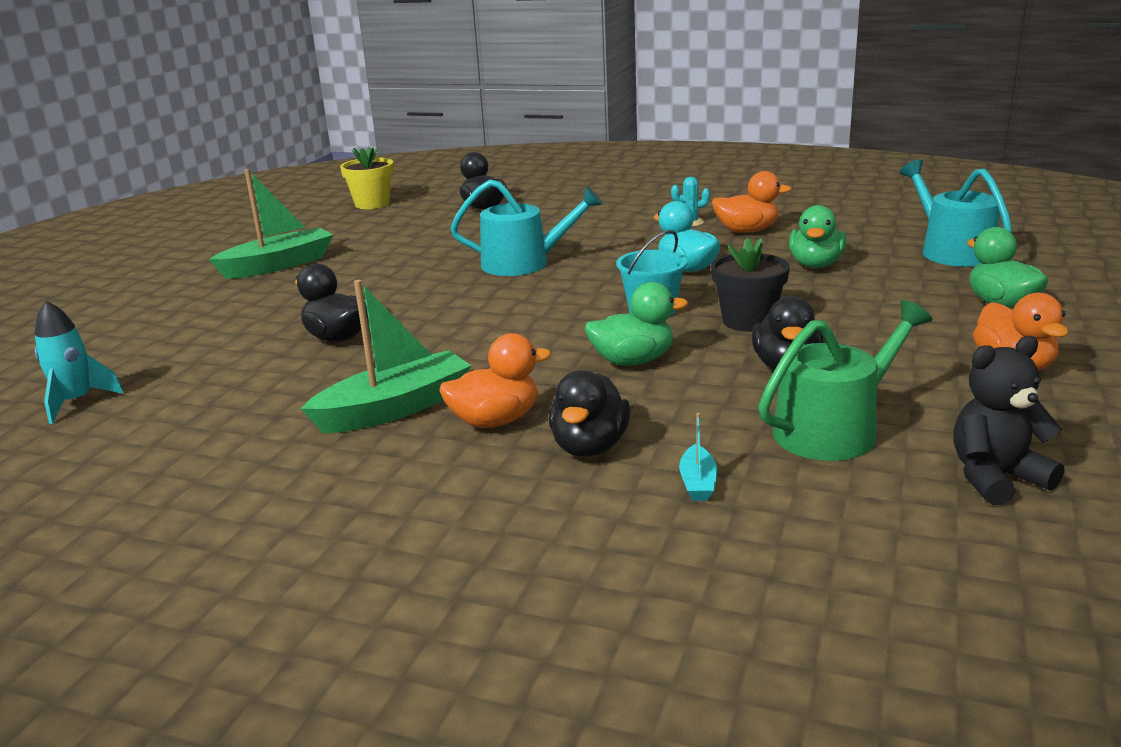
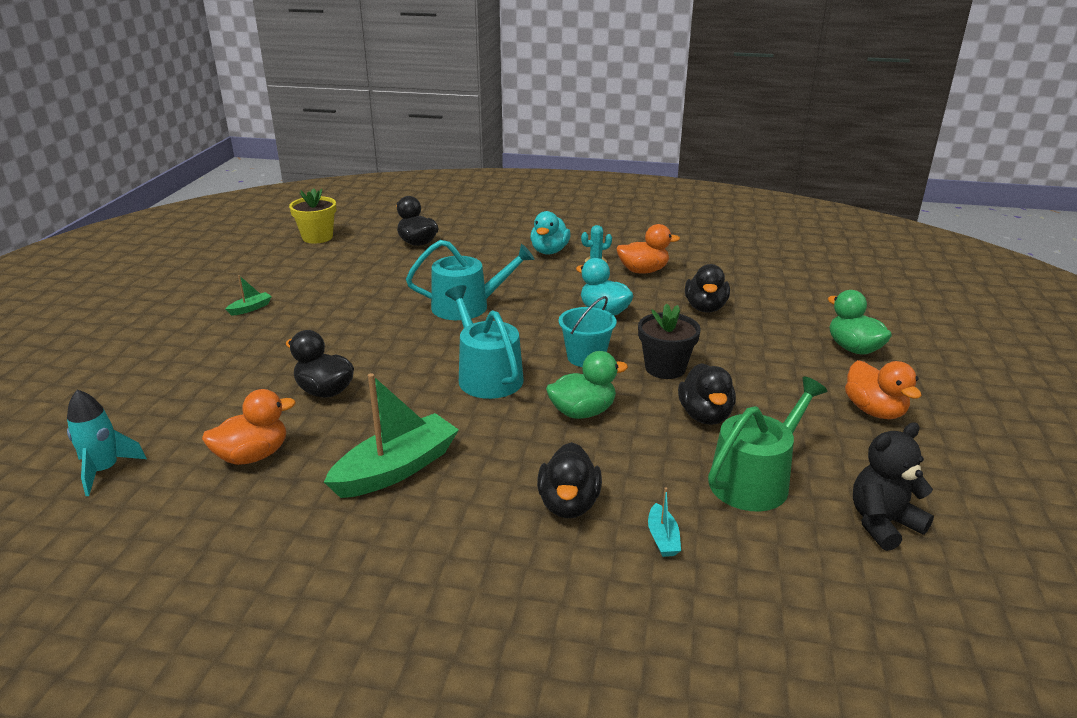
camera: 10 degrees left, 5 degrees up
(278, 265) = (250, 308): green boat -> green boat, size x0.44
(495, 421) = (485, 479): orange duck -> orange duck (253, 456)
(636, 214) = (549, 251): none -> turquoise duck
(815, 265) = (705, 308): green duck -> black duck
(952, 251) = (806, 293): turquoise watering can -> turquoise watering can (486, 375)

